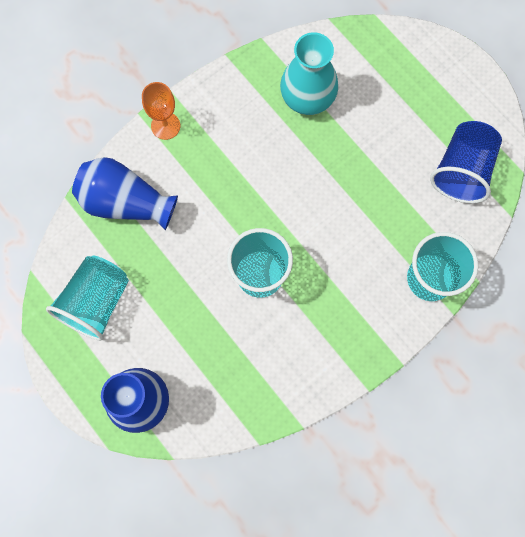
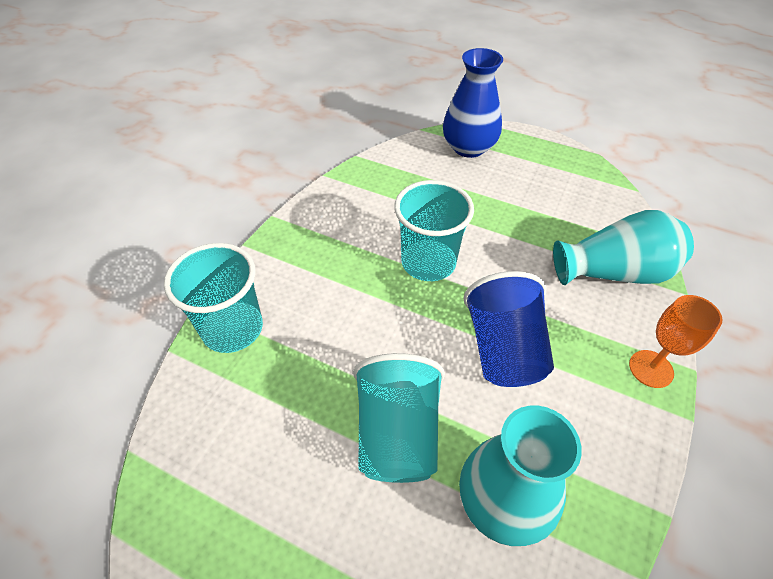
camera: 155 degrees right, 25 degrees down
(96, 302) = (562, 190): turquoise cup -> turquoise cup (397, 434)
(125, 202) = (614, 272): blue vase -> turquoise vase
(462, 171) = (217, 488): blue cup -> blue cup (503, 349)

